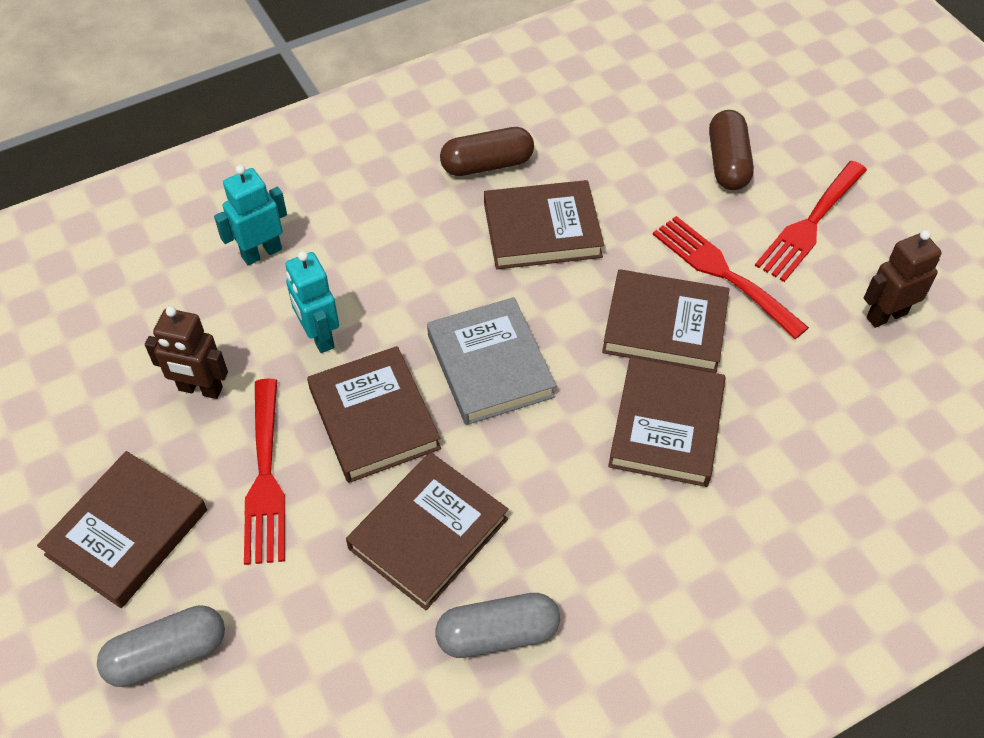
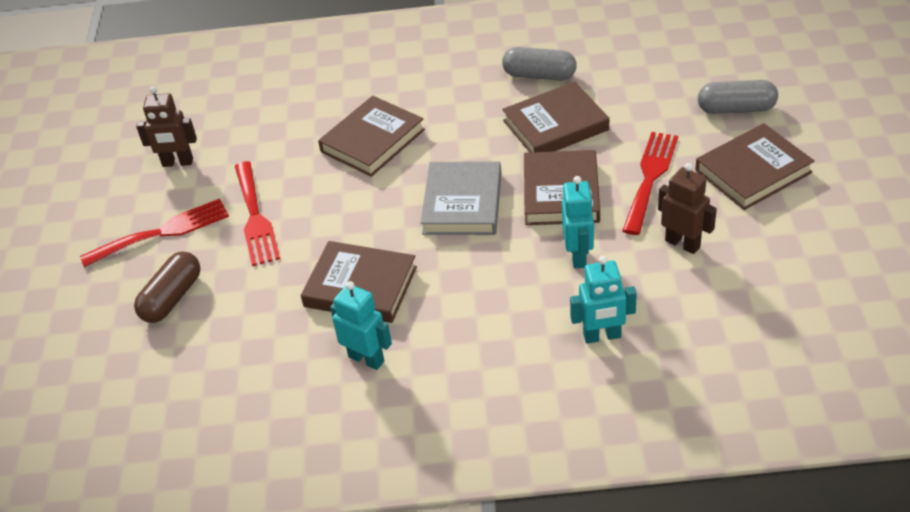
camera: 150 degrees left, 10 degrees down
(487, 164) = (366, 359): brown capsule -> turquoise robot
(665, 326) = (325, 195): brown book -> none

